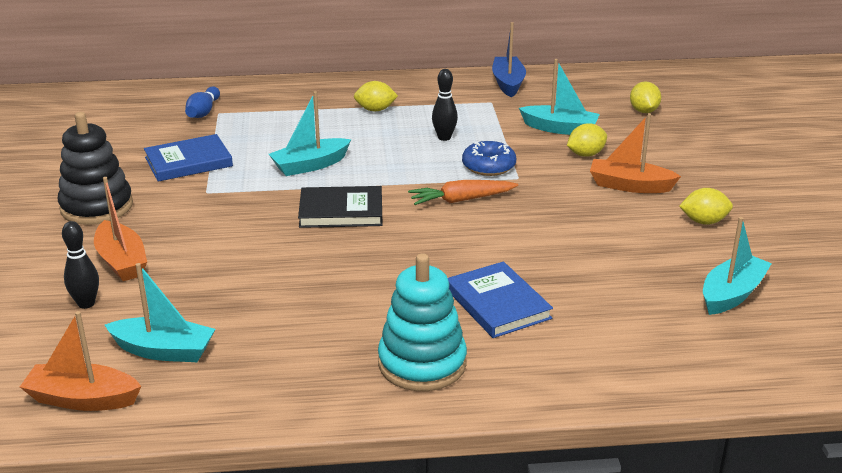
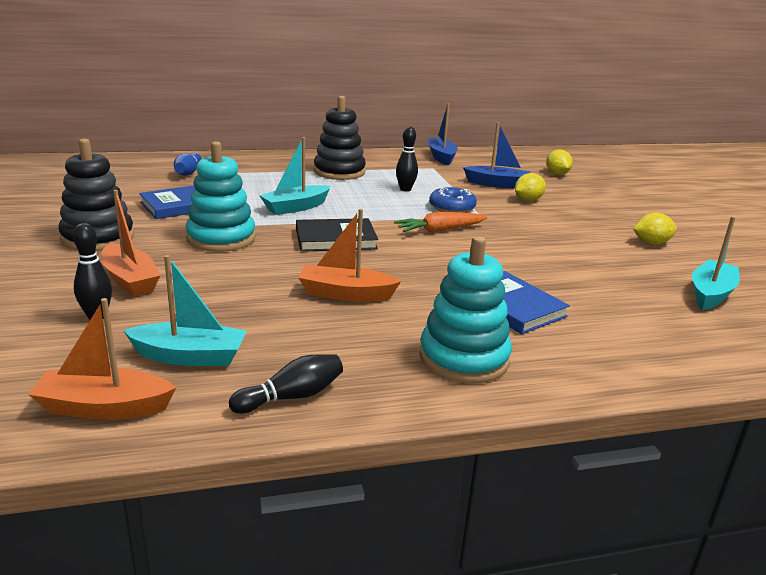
camera: 10 degrees left, 5 degrees down
(220, 209) = (221, 238): none -> turquoise stacking toy
(246, 397) = (291, 397): none -> black bowling pin
(375, 110) = (339, 172): yellow lemon -> black stacking toy
(560, 129) = (498, 184): turquoise boat -> blue boat
(629, 186) = (575, 220): orange boat -> orange boat (345, 294)

